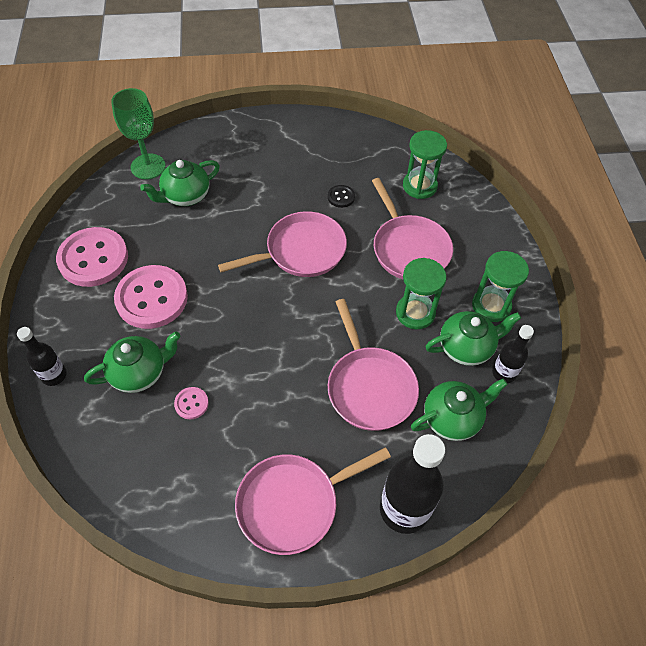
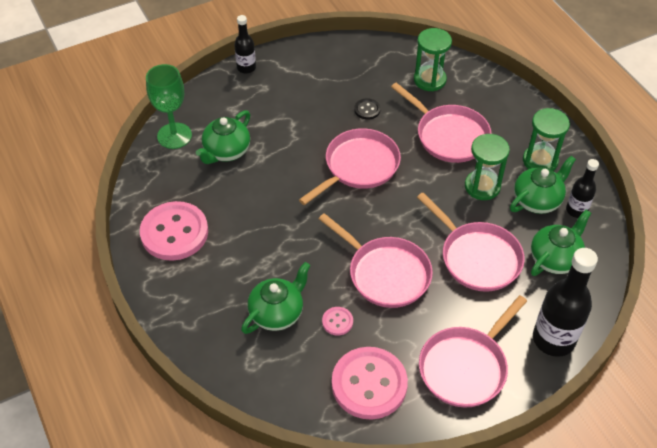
camera: 20 degrees left, 5 degrees down
(54, 375) = (202, 341): black bottle -> black bottle (246, 68)
(152, 298) = (250, 249): pink button -> pink button (369, 384)
(266, 370) = (385, 273): none -> pink pan

